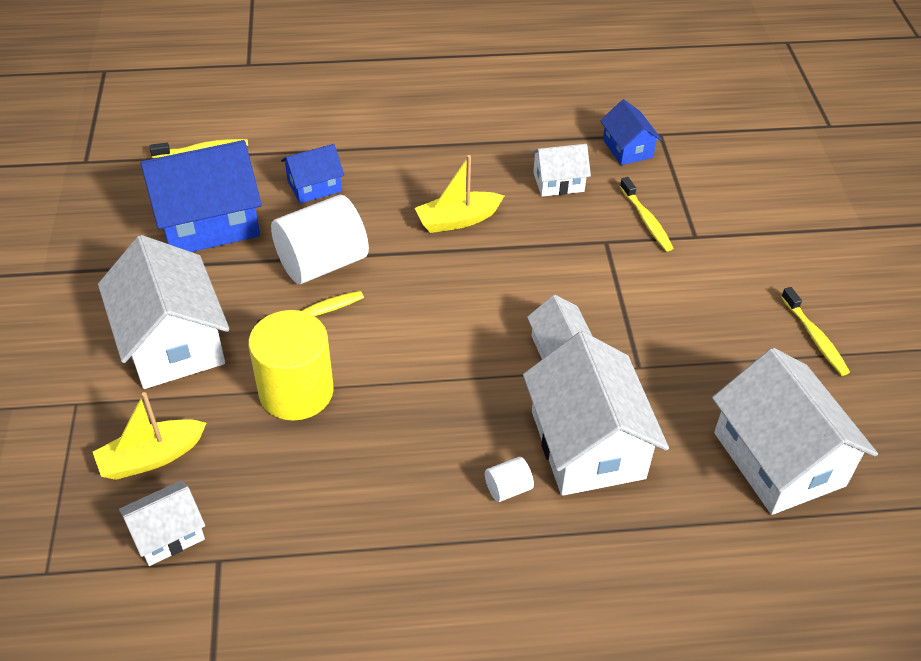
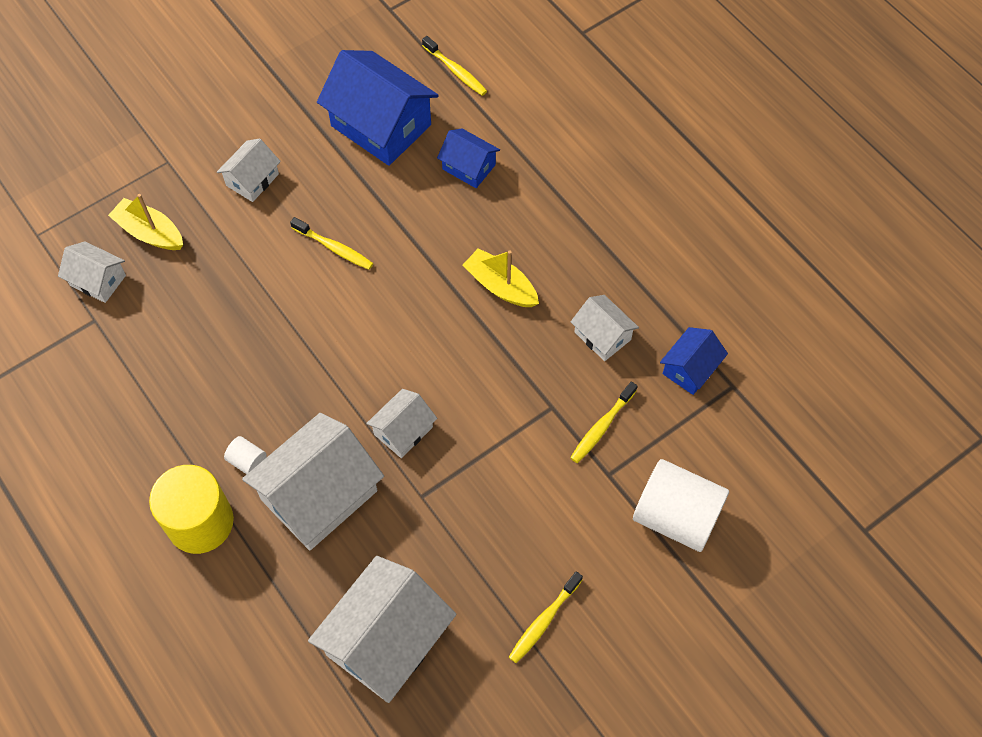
camera: 60 degrees right, 15 degrees up
(172, 342) = (252, 180): white house -> white house, size x0.52
(296, 391) = (255, 280): yellow cylinder -> yellow cylinder (200, 522)
(322, 263) = (389, 222): white cylinder -> white cylinder (676, 516)

